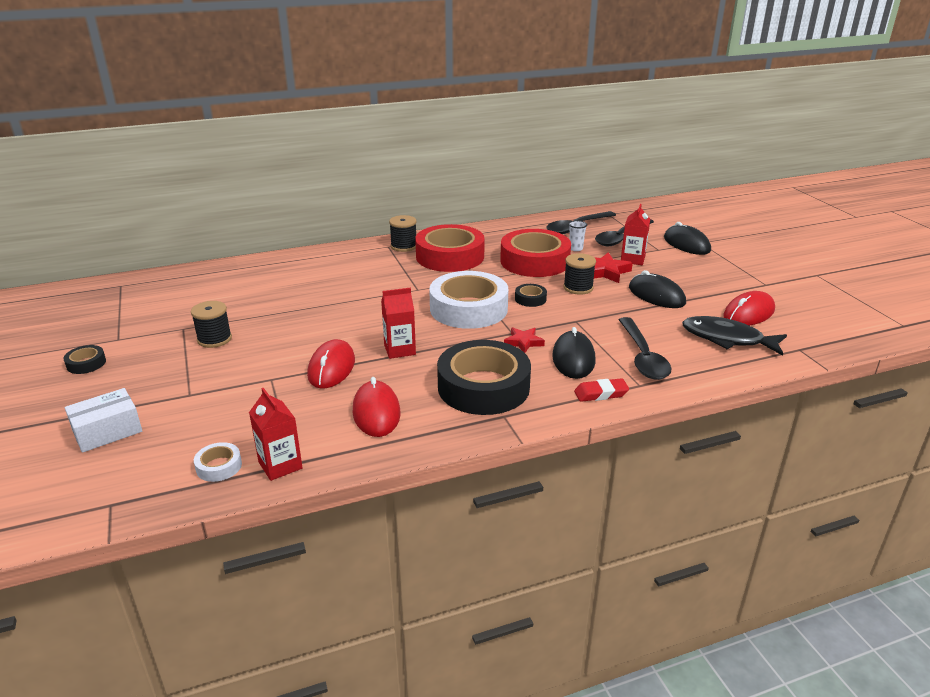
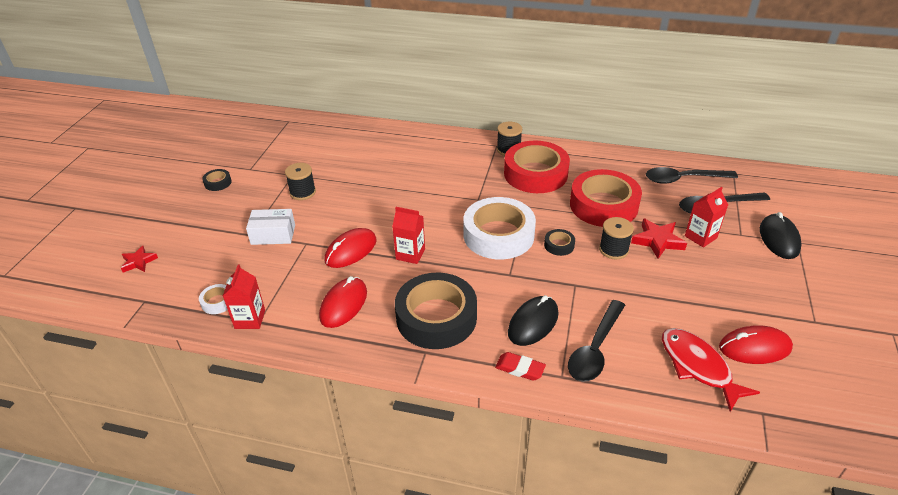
camera: 35 degrees right, 10 degrees up
(107, 431) = (186, 244): white box -> white box (273, 234)
(523, 342) = (509, 288): red star -> red star (138, 262)
(575, 248) = (657, 204): white cup -> none
(656, 295) = (680, 288): black mouse -> none
(727, 339) = (698, 366): black fish -> red fish

